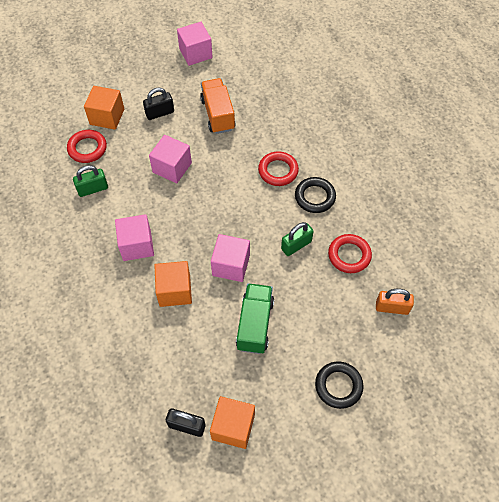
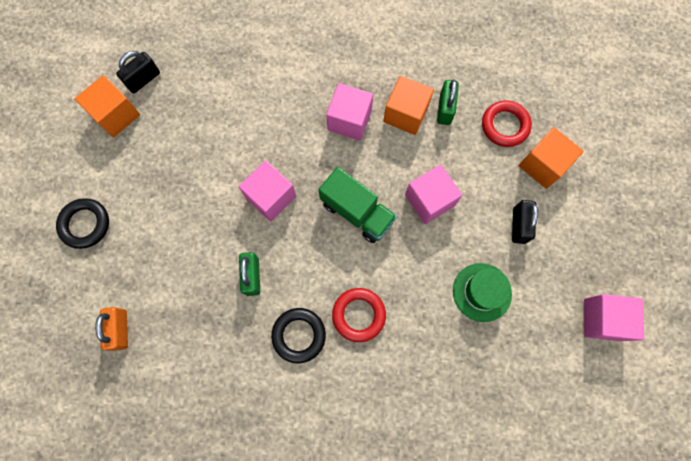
camera: 120 degrees right, 15 degrees up
(175, 291) = (276, 131): orange cube -> orange cube (405, 114)
(218, 114) = (482, 292): orange truck -> green hat
(255, 324) = (194, 185): green truck -> green truck (357, 212)
(349, 255) = (205, 325): red ring -> none
(392, 308) = (120, 329): orange padlock -> orange padlock turned 45 degrees counterclockwise

